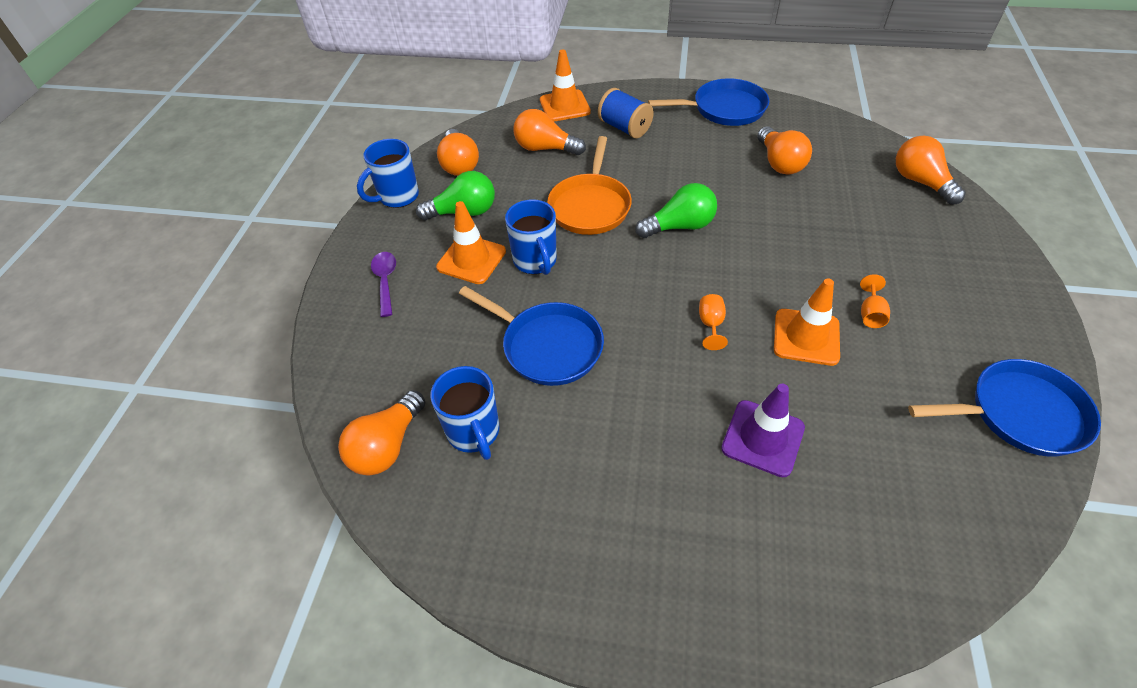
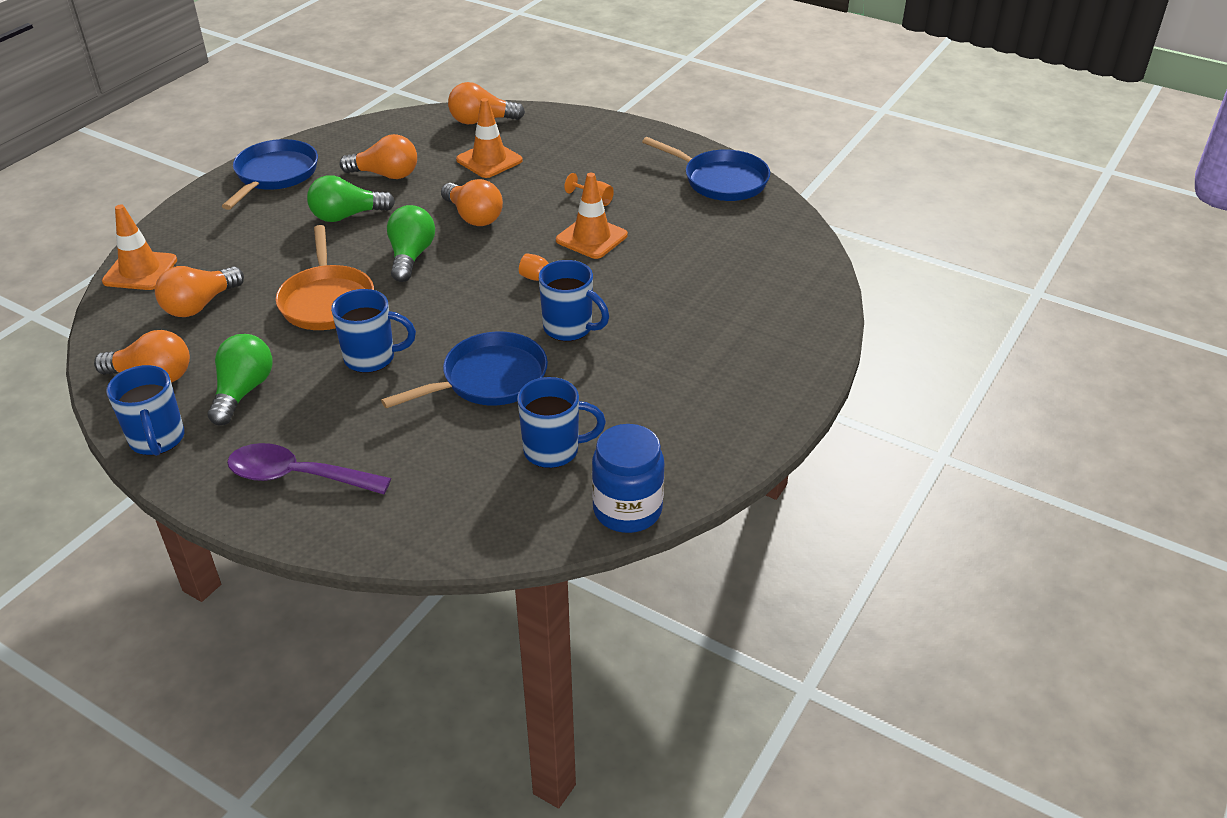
camera: 70 degrees left, 10 degrees down
(385, 281) = (298, 476): purple spoon -> purple spoon, size x1.57
(387, 446) = (528, 514): orange light bulb -> orange light bulb (473, 217)
(415, 525) = (627, 510): none -> blue jar
(471, 259) = (326, 402): orange traffic cone -> orange traffic cone (489, 160)
(590, 206) = (327, 300): orange pan -> orange pan turned 45 degrees clockwise
(624, 128) = (229, 242): blue spool -> none
(651, 376) = (569, 328): none -> blue mug
(704, 167) = (347, 216): none -> green light bulb
(762, 438) = (667, 293): purple traffic cone -> none
(1018, 414) = (720, 180): blue pan -> blue pan turned 105 degrees clockwise

